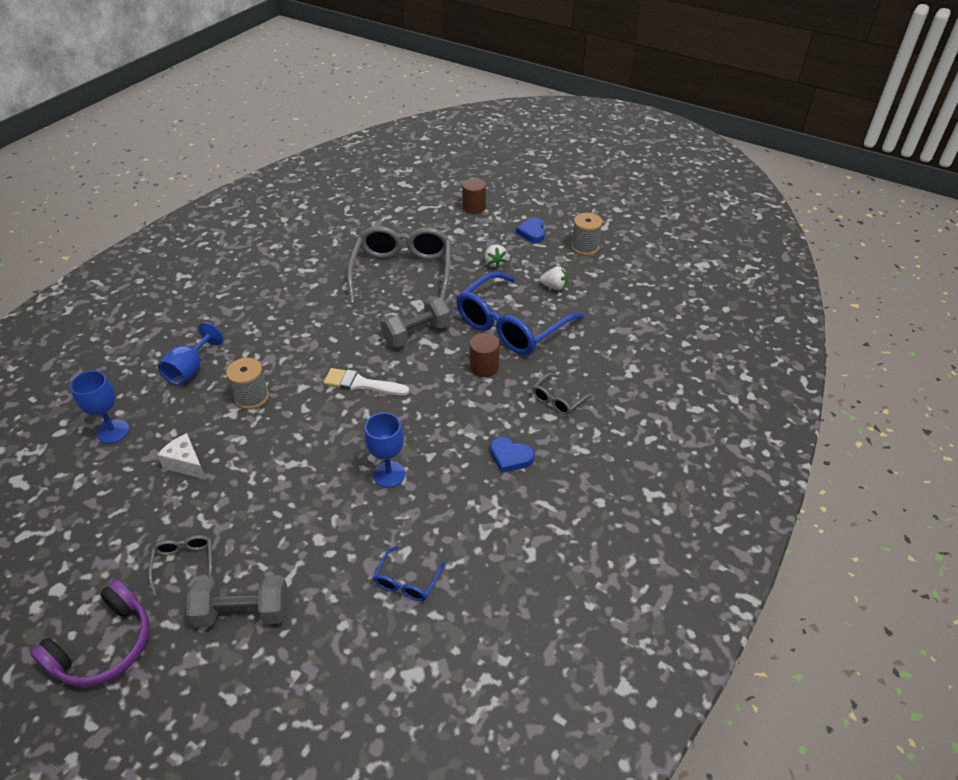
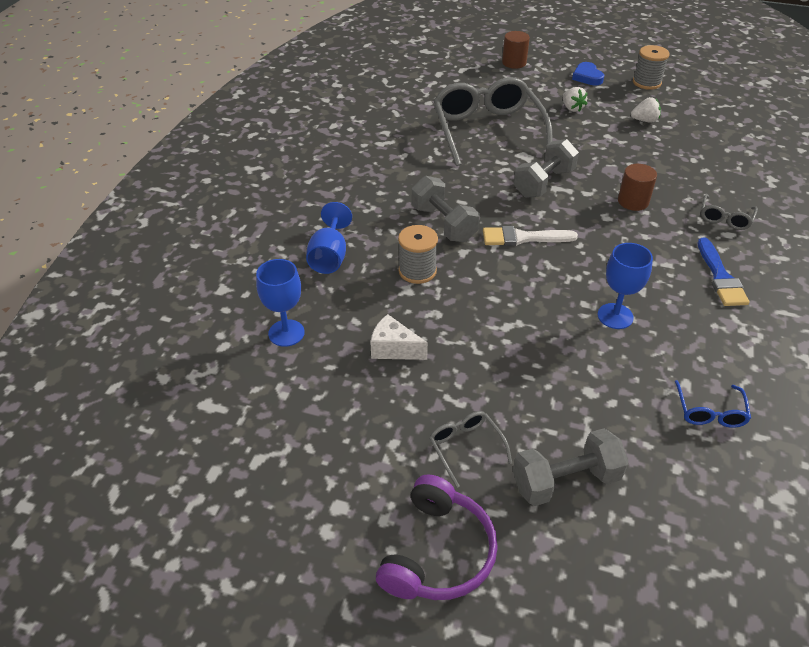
camera: 15 degrees left, 0 degrees up
(303, 357) = (443, 224): none -> grey dumbbell
(510, 457) = (720, 277): blue heart -> blue brush
(511, 326) = (630, 161): blue glasses -> none

